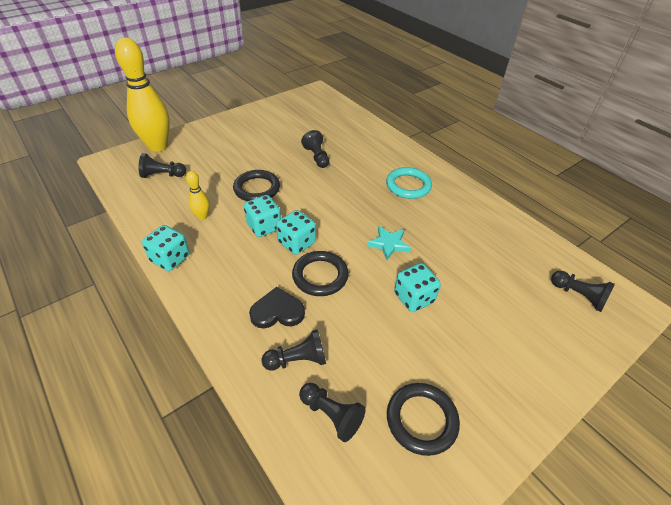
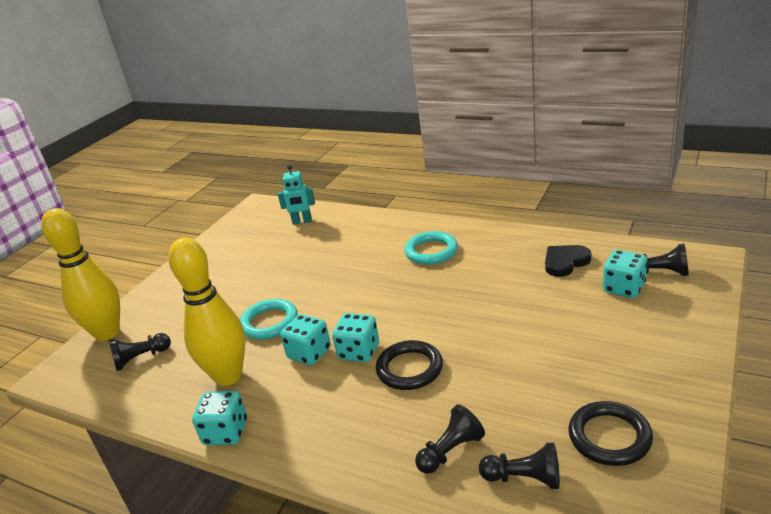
camera: 20 degrees left, 15 degrees down
(202, 216) = (228, 376): yellow bowling pin -> yellow bowling pin, size x2.24
(257, 188) = (269, 322): black ring -> turquoise ring
(277, 312) = (392, 421): black heart -> black heart (565, 262)
(317, 157) = (312, 265): black pawn -> none
(336, 118) = (302, 222): none -> turquoise robot
(389, 244) = (455, 309): turquoise star -> none
(414, 298) = (518, 343): turquoise dice -> turquoise dice (624, 288)

